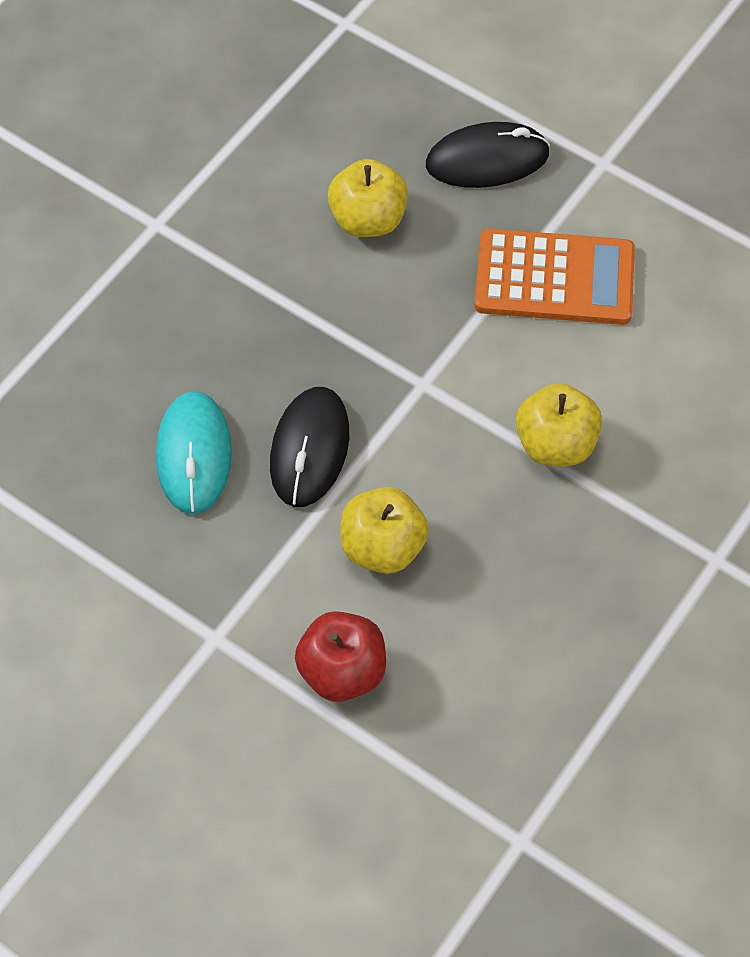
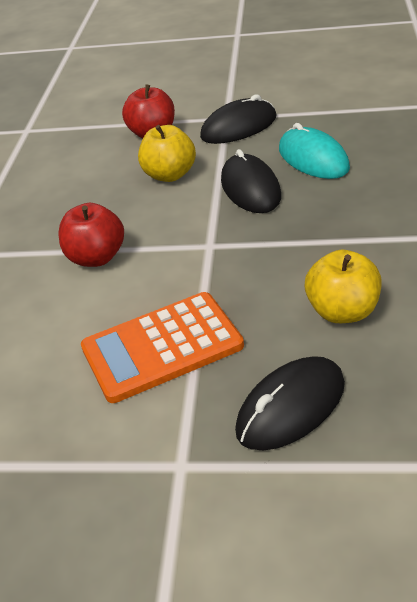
camera: 155 degrees right, 20 degrees down
(220, 597) = (239, 127): none -> black mouse
(555, 444) = (96, 257): yellow apple -> red apple

